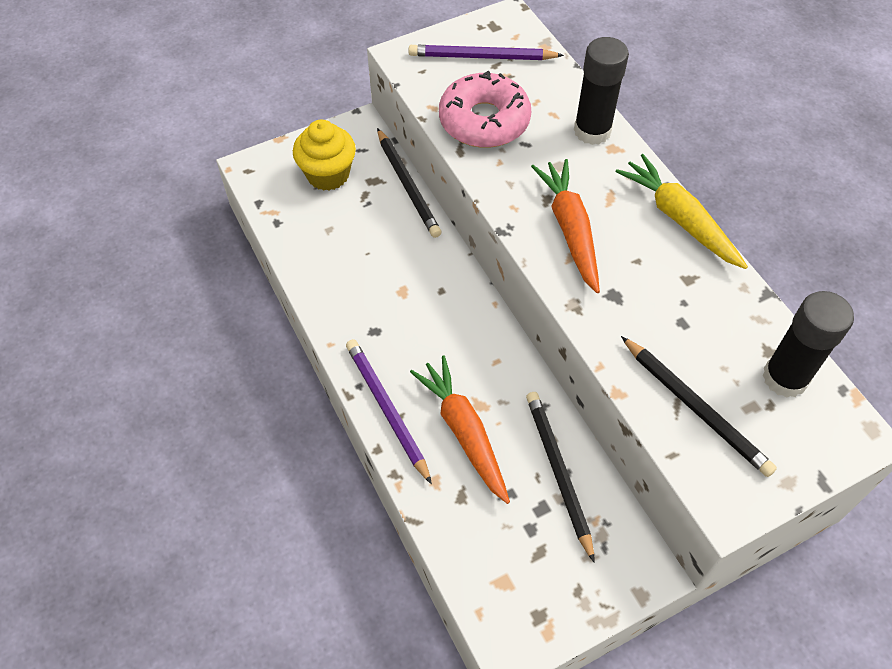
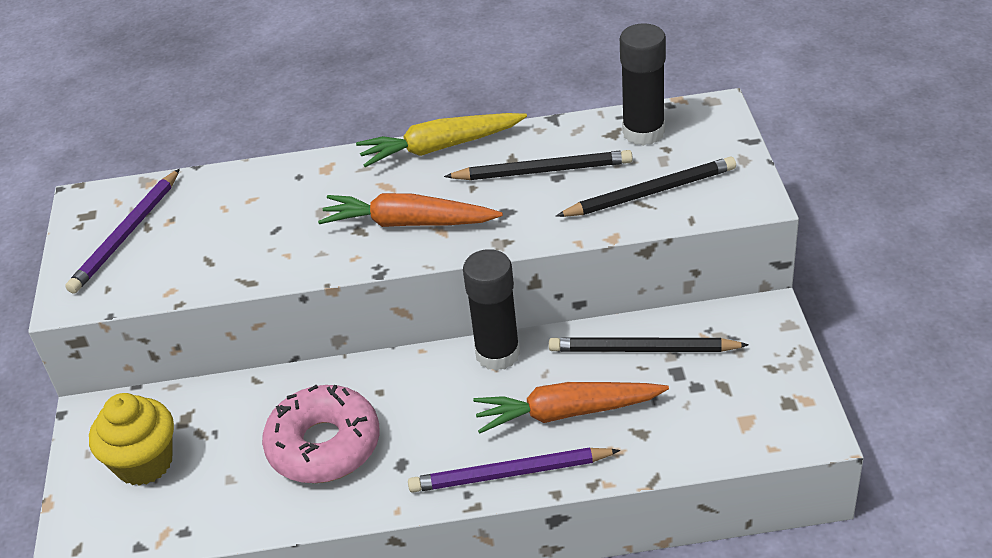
camera: 65 degrees left, 15 degrees down
(407, 185) = (213, 389): black pencil -> black pencil (542, 171)
(484, 121) = (221, 253): pink donut -> pink donut (324, 445)
(592, 131) = (293, 177): black glue stick -> black glue stick (497, 354)

